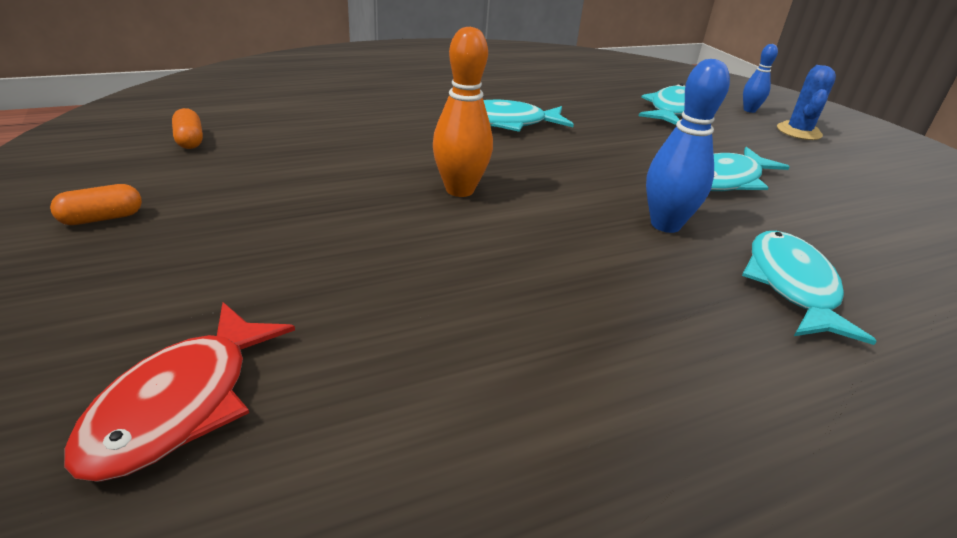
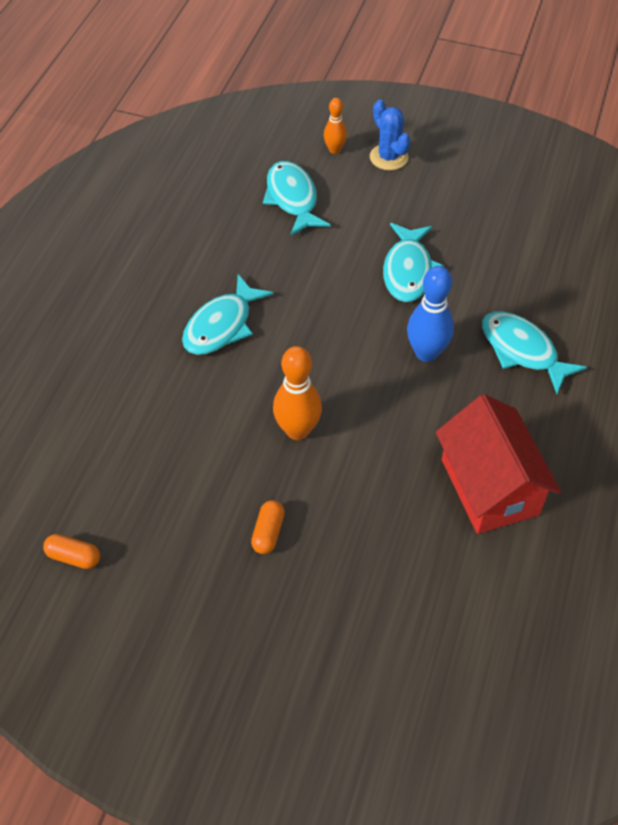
camera: 45 degrees left, 20 degrees up
(102, 218) = (169, 657): orange capsule -> orange capsule (268, 532)
(180, 404) = (401, 680): red fish -> none
(581, 346) = (489, 487): none -> red house
(749, 110) = (334, 150): blue bowling pin -> orange bowling pin

